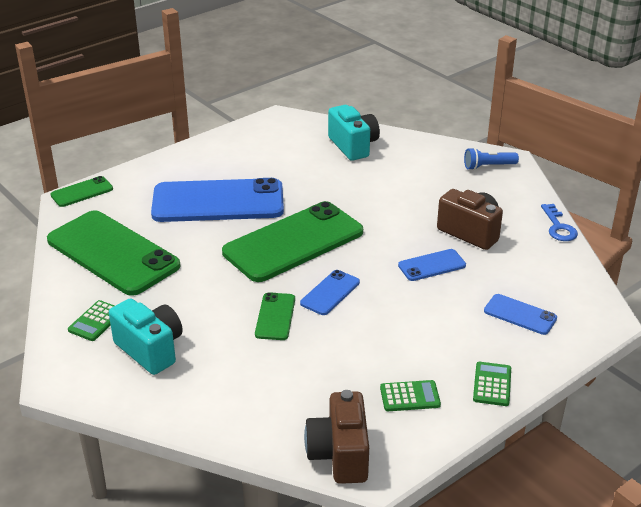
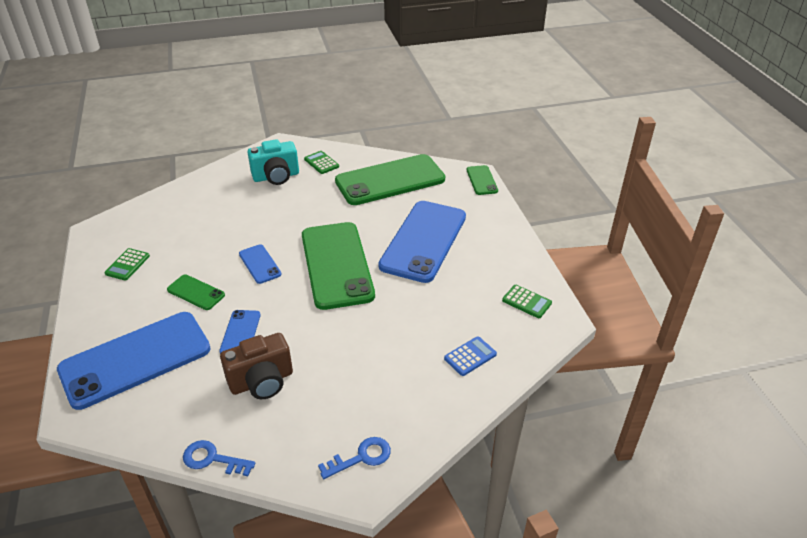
camera: 115 degrees right, 5 degrees up
(275, 316) = (259, 231): green phone -> green phone (196, 292)
(339, 455) = (120, 221): brown camera -> none
(353, 146) = (470, 356): turquoise camera -> blue calculator
(488, 166) = (361, 457): blue flashlight -> blue key
(492, 384) = (93, 308): green calculator -> green calculator (526, 302)
(520, 314) = (135, 359): blue phone -> blue phone, size x2.21

